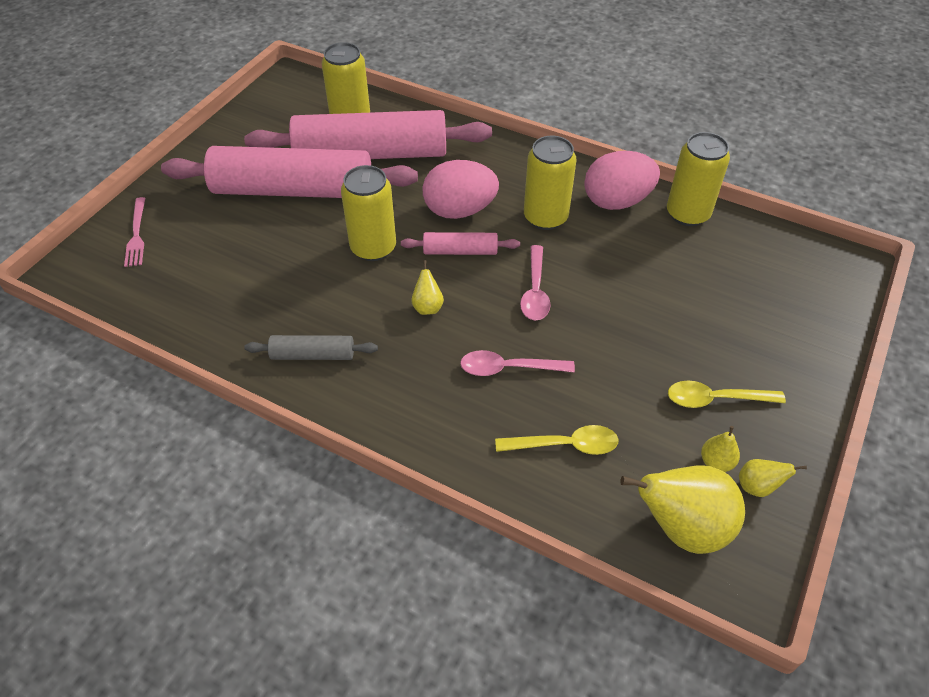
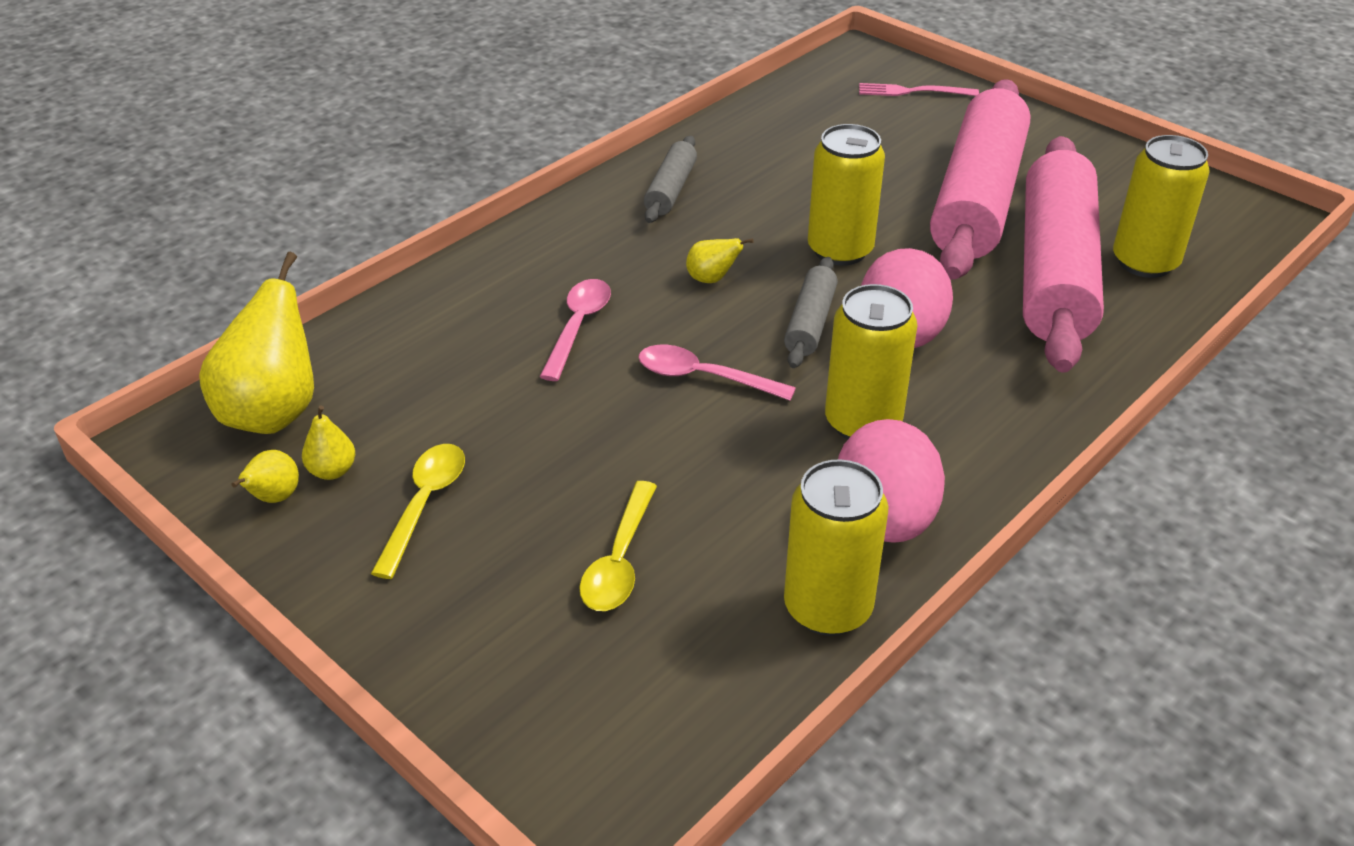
camera: 105 degrees right, 10 degrees down
(460, 251) = (810, 323): pink rolling pin -> grey rolling pin
(565, 445) = (439, 348): yellow spoon -> yellow spoon (619, 560)

